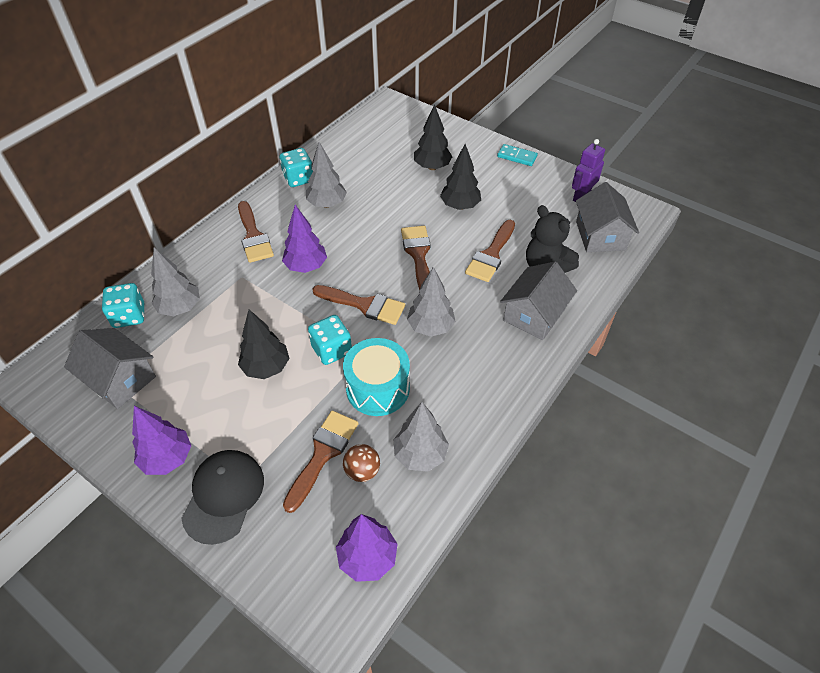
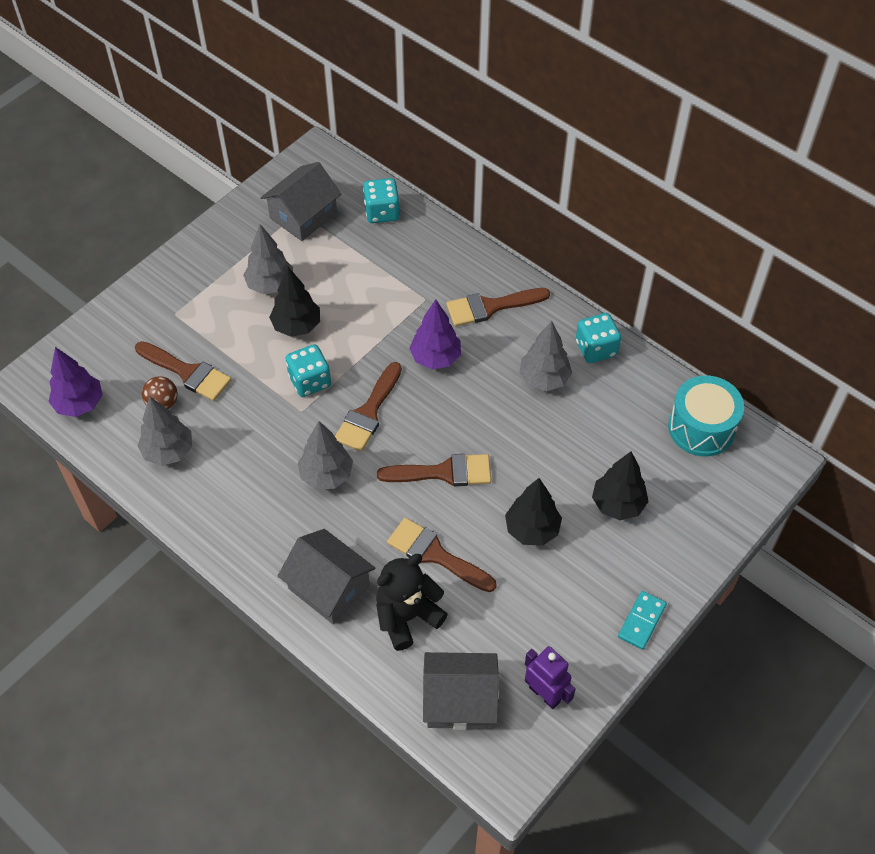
camera: 95 degrees right, 5 degrees up
(168, 458) = (210, 259): purple tree -> none
(180, 308) = (387, 251): grey tree -> grey tree (270, 285)
(223, 496) = (163, 301): black cap -> none
(378, 388) = (253, 420): turquoise drum -> turquoise drum (701, 428)

